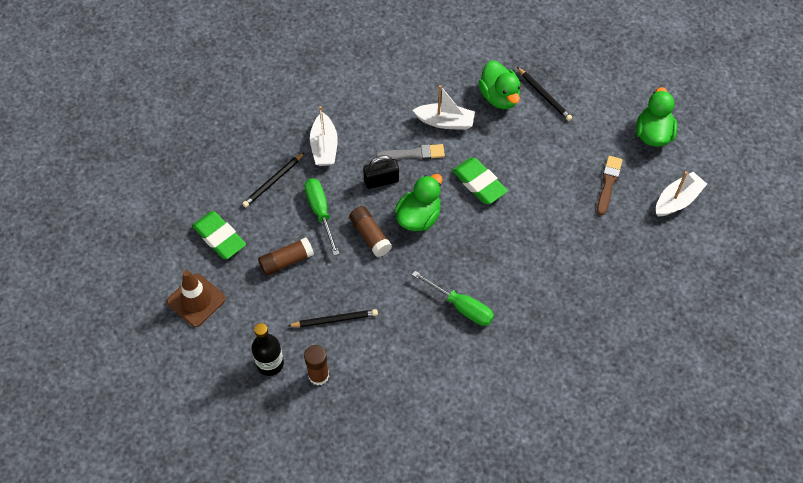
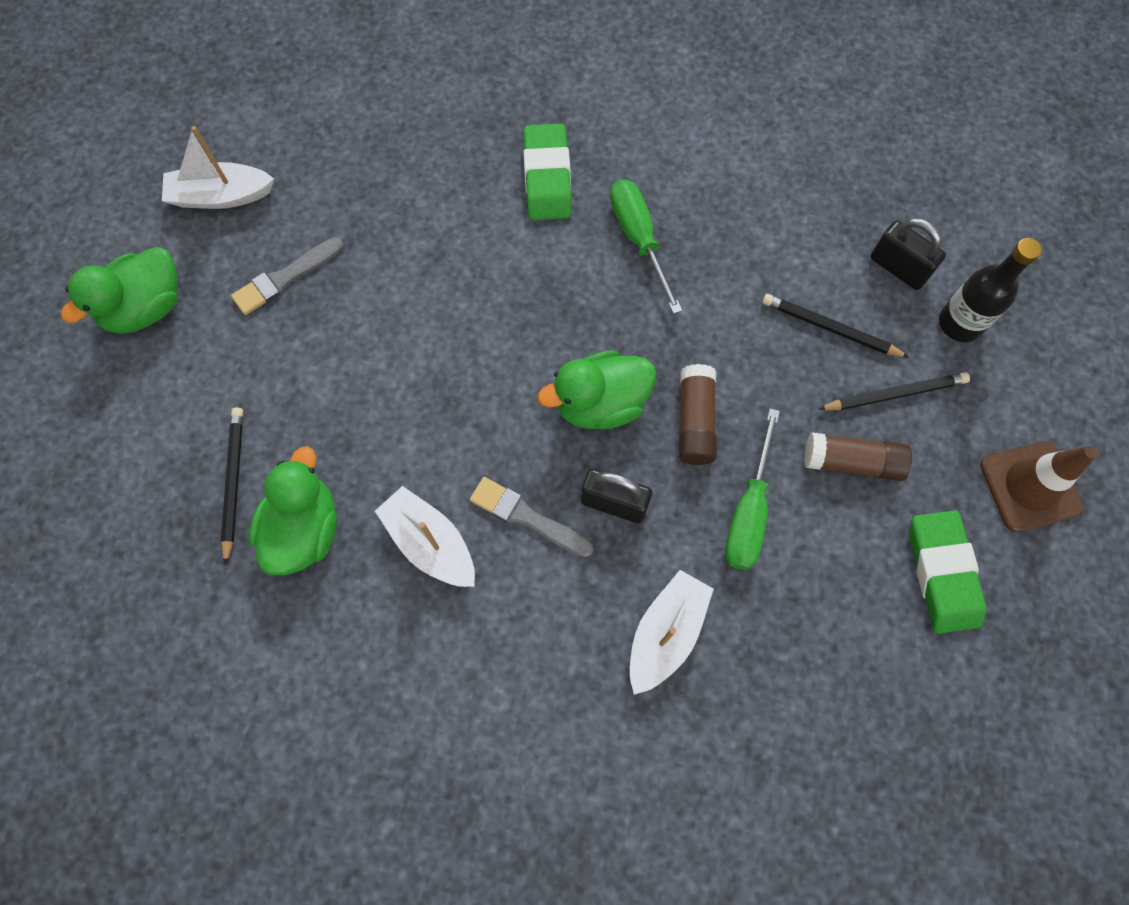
camera: 145 degrees left, 10 degrees up
(273, 181) = (794, 622): black pencil -> black pencil (894, 394)
(318, 375) = (898, 268): brown glue stick -> black padlock
(479, 183) = (467, 398): green eraser -> green eraser (547, 177)
(608, 183) = (285, 278): brown brush -> grey brush

